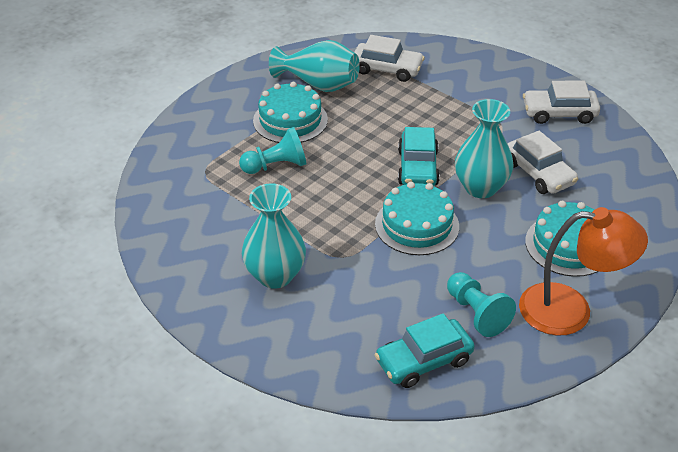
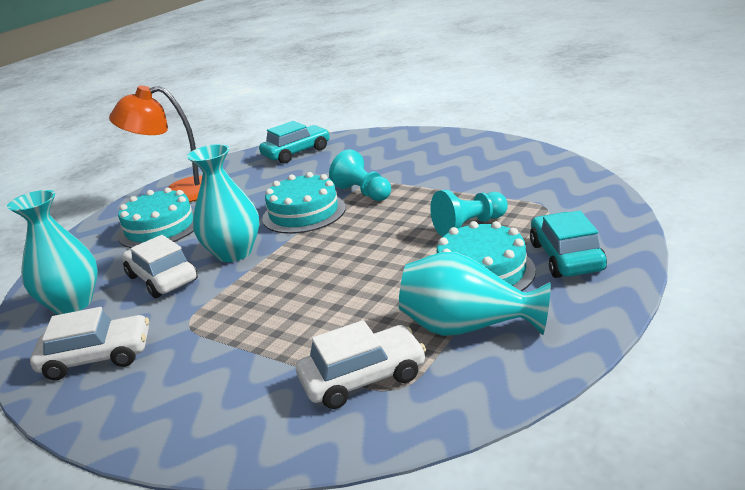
camera: 175 degrees right, 15 degrees down
(275, 275) = (423, 163): turquoise vase -> turquoise vase (72, 304)
(387, 69) = (363, 378): white car -> white car turned 150 degrees clockwise
(418, 168) = (304, 256): turquoise car -> turquoise car (566, 257)
(476, 313) = (255, 177): turquoise pawn -> turquoise pawn (363, 193)

